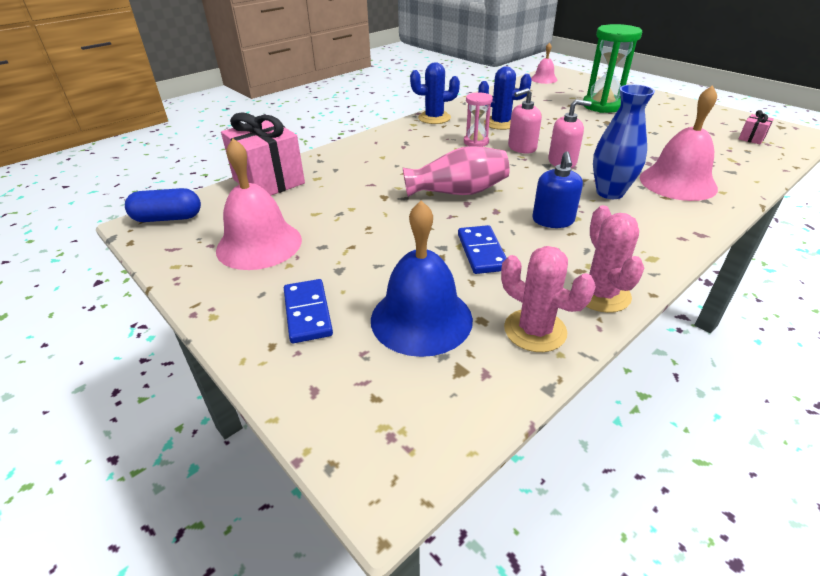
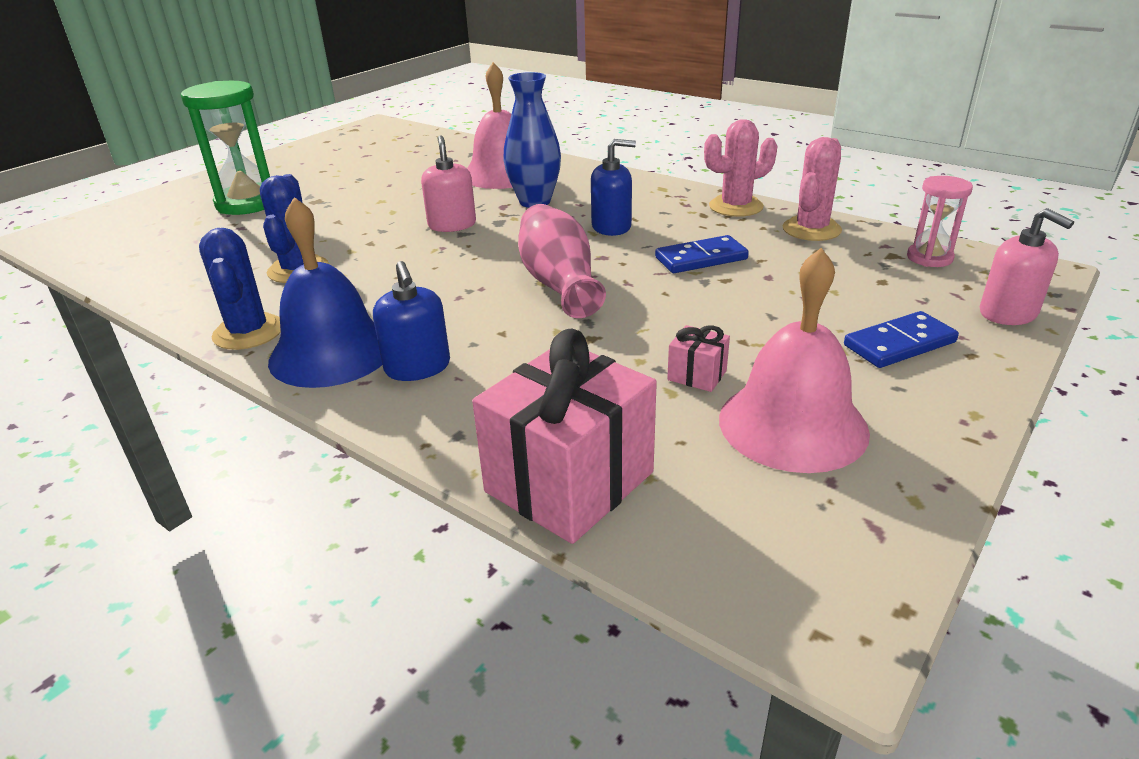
camera: 100 degrees left, 5 degrees down
(168, 218) = (785, 588): blue capsule -> none
(380, 152) = (417, 367): none -> blue soap dispenser
(421, 319) = (844, 278): blue bell -> blue bell (332, 352)
(476, 142) = (377, 284): pink hourglass -> pink hourglass (929, 258)
(522, 147) = (403, 250): pink soap dispenser -> pink soap dispenser (1008, 313)
(544, 79) = (80, 244): pink bell -> none
(751, 138) = (385, 141): pink gift -> pink gift (697, 375)

